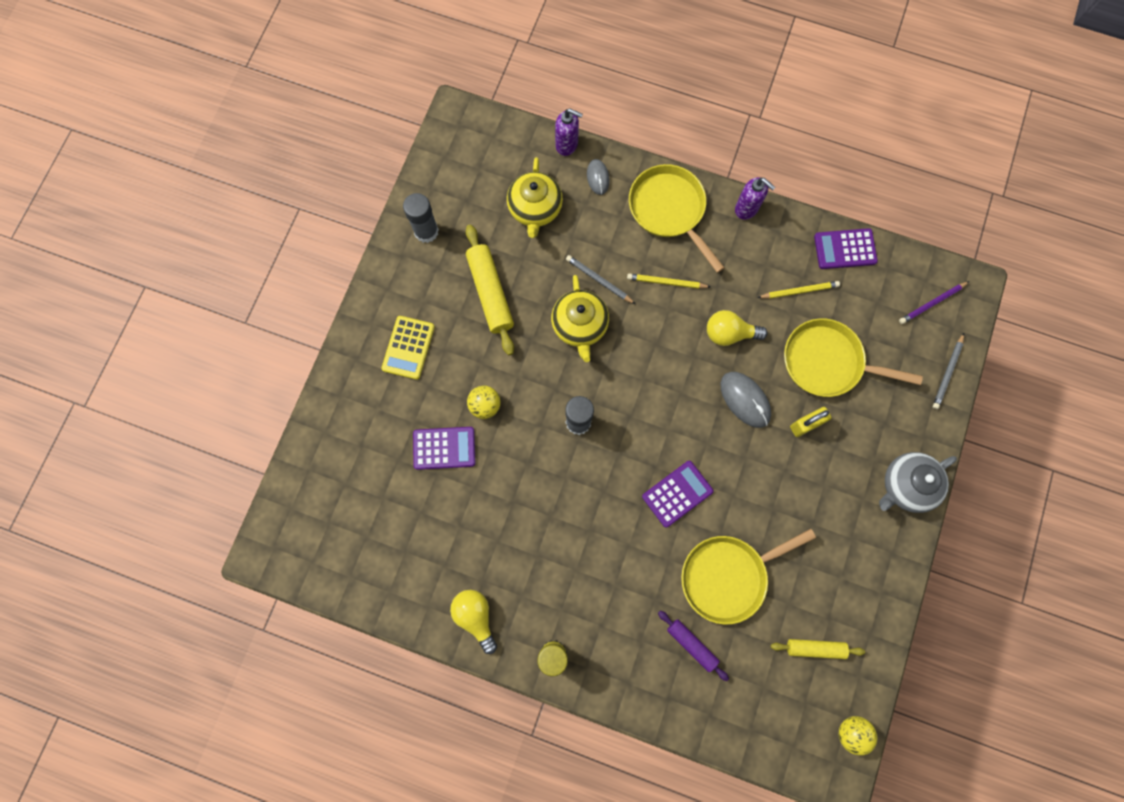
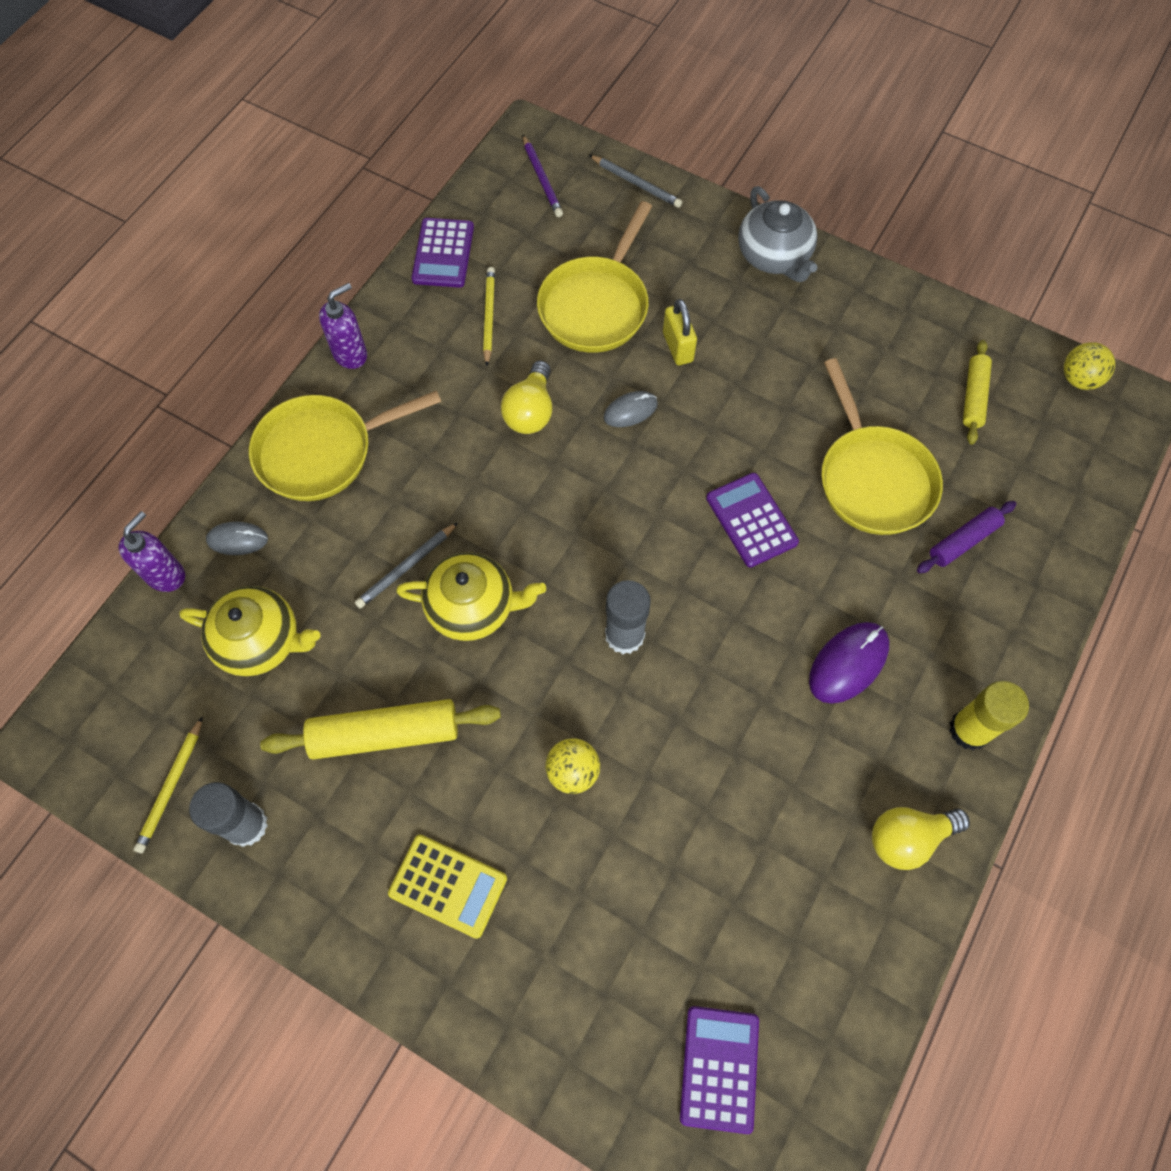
camera: 80 degrees left, 10 degrees down
(444, 448) = (632, 849): purple calculator -> purple calculator (719, 1068)
(585, 569) = (848, 663): none -> purple mouse
(666, 282) = (434, 476): yellow pencil -> yellow pencil (171, 787)
(745, 400) = (630, 411): grey mouse -> grey mouse, size x0.63

